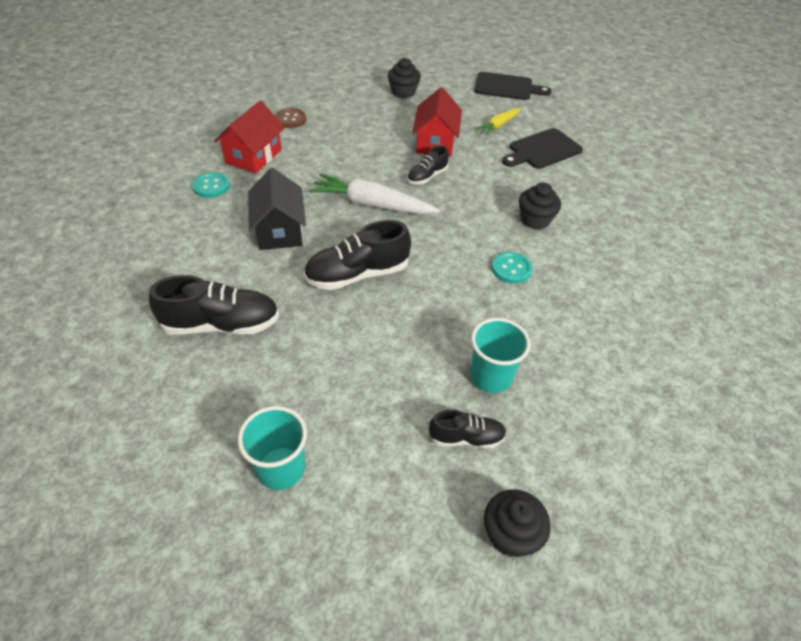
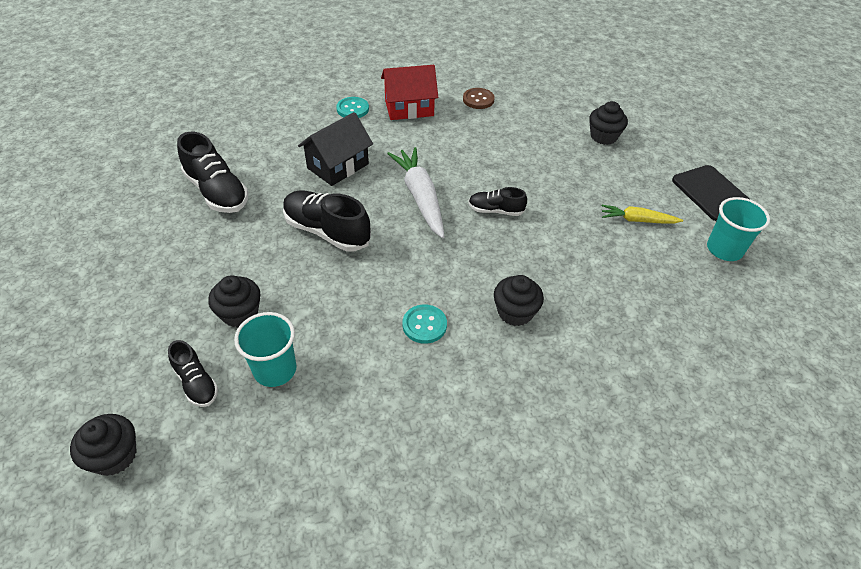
camera: 55 degrees right, 0 degrees up
(281, 468) = (108, 290): turquoise cup -> turquoise cup (724, 249)
(406, 373) = (240, 313): none -> black cupcake
(435, 142) = (553, 192): red house -> none
(542, 150) = (638, 270): black cutting board -> none

